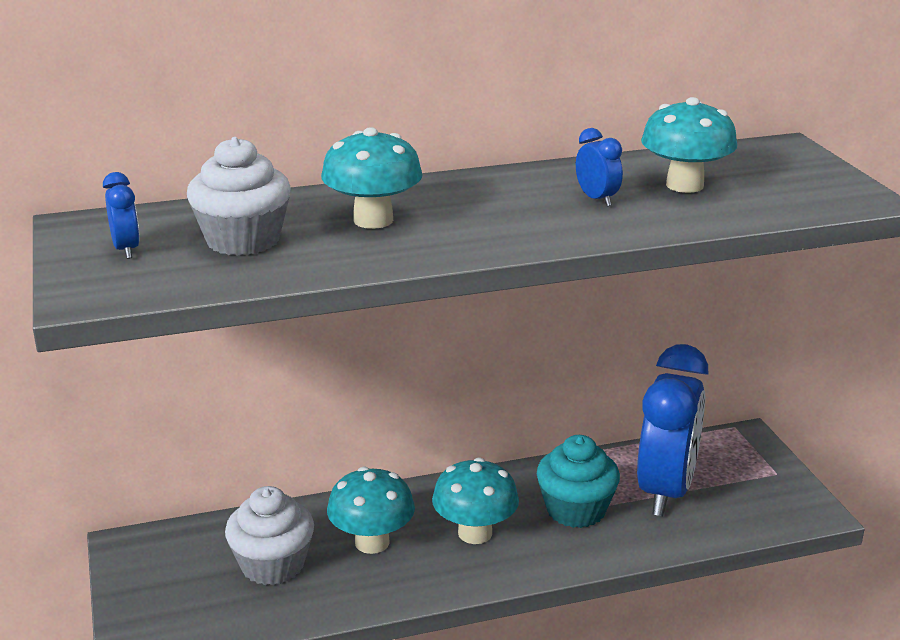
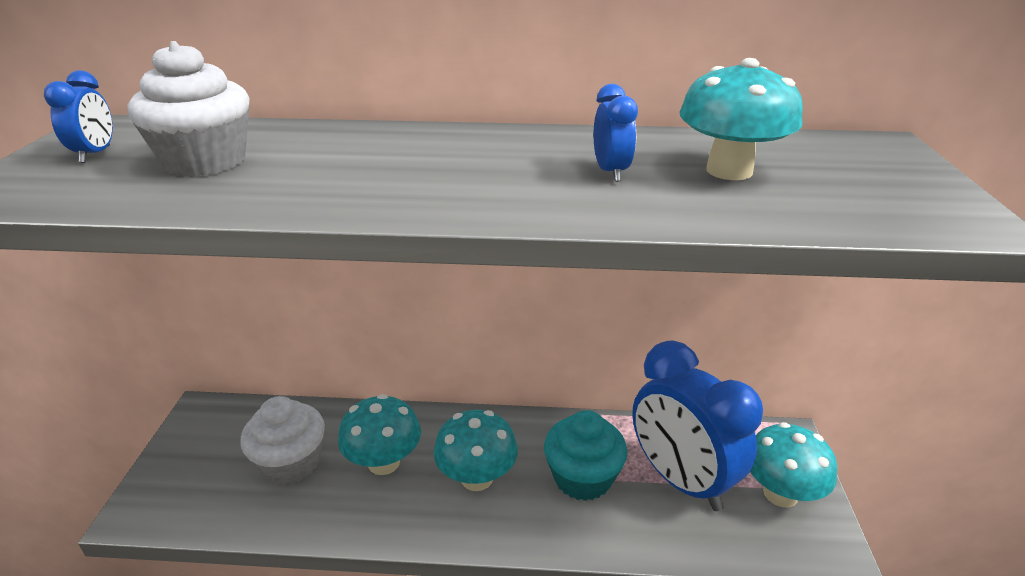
camera: 20 degrees right, 5 degrees up
(373, 220) = (351, 160): turquoise mushroom -> turquoise mushroom (780, 493)
(666, 491) = (681, 480): blue clock -> blue clock turned 105 degrees clockwise

